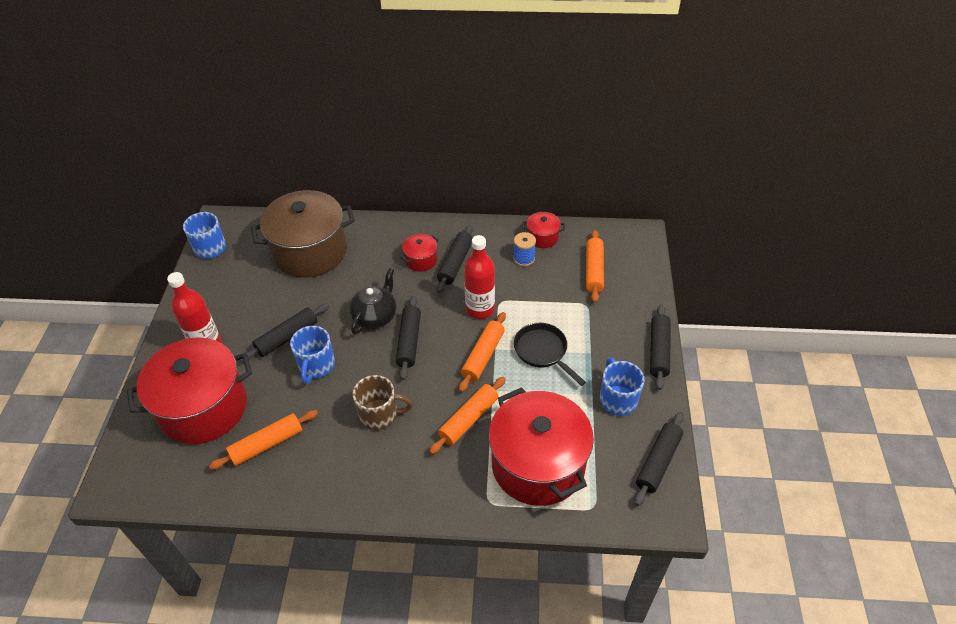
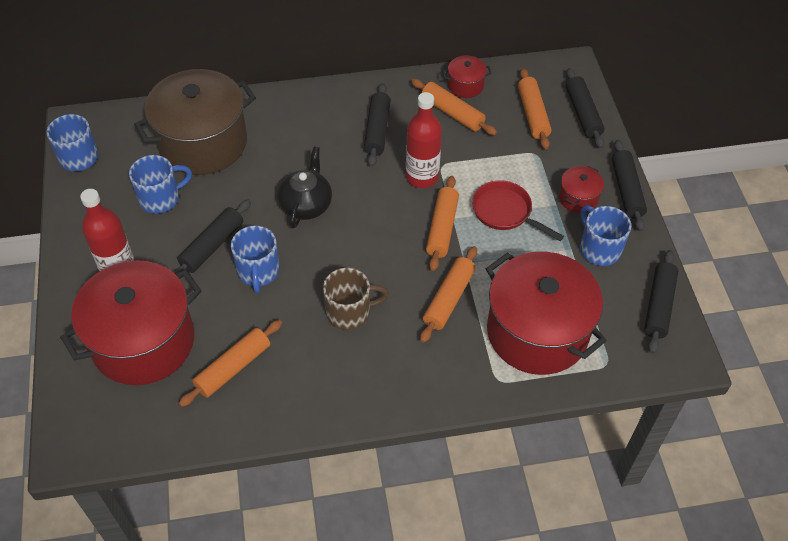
camera: 15 degrees left, 5 degrees up
(261, 291) = (161, 198): none -> blue mug
(409, 341) = (355, 226): black rolling pin -> black rolling pin (583, 114)
(421, 260) = (336, 132): red pot -> red pot (578, 198)
(524, 259) = (452, 113): blue spool -> orange rolling pin
(543, 351) = (505, 212): black pan -> red pan

